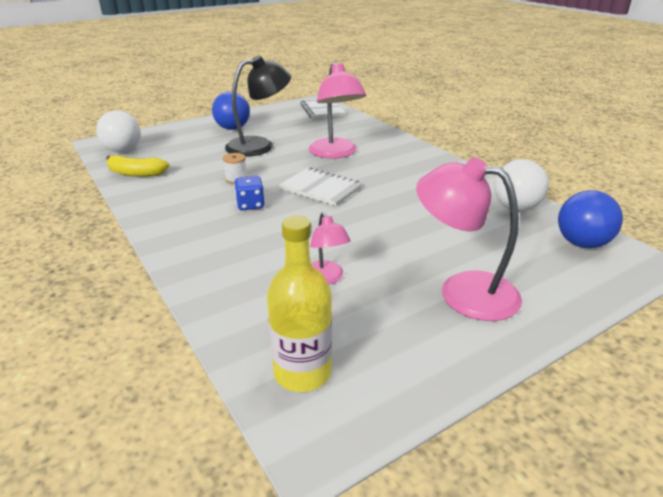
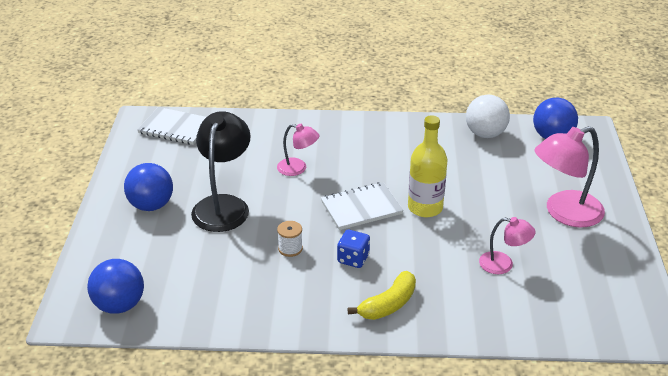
camera: 55 degrees left, 5 degrees up
(123, 151) = (119, 305): white ball -> blue ball
(136, 173) = (201, 311): yellow banana -> yellow banana (388, 304)
(302, 372) = (596, 316): yellow bottle -> yellow bottle (425, 207)
(335, 153) = (298, 168): pink lamp -> pink lamp, size x0.55

